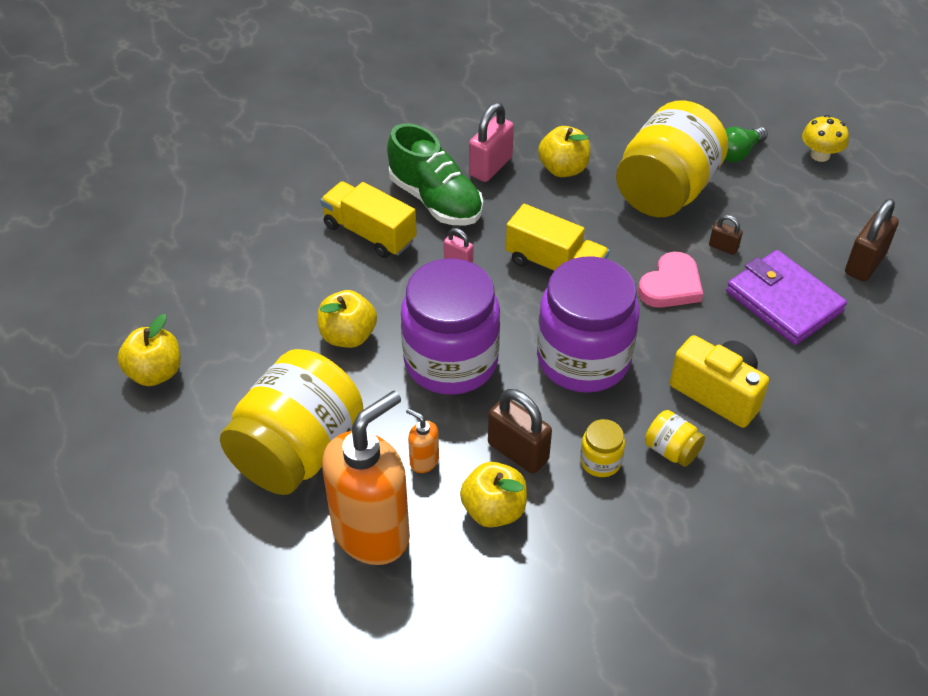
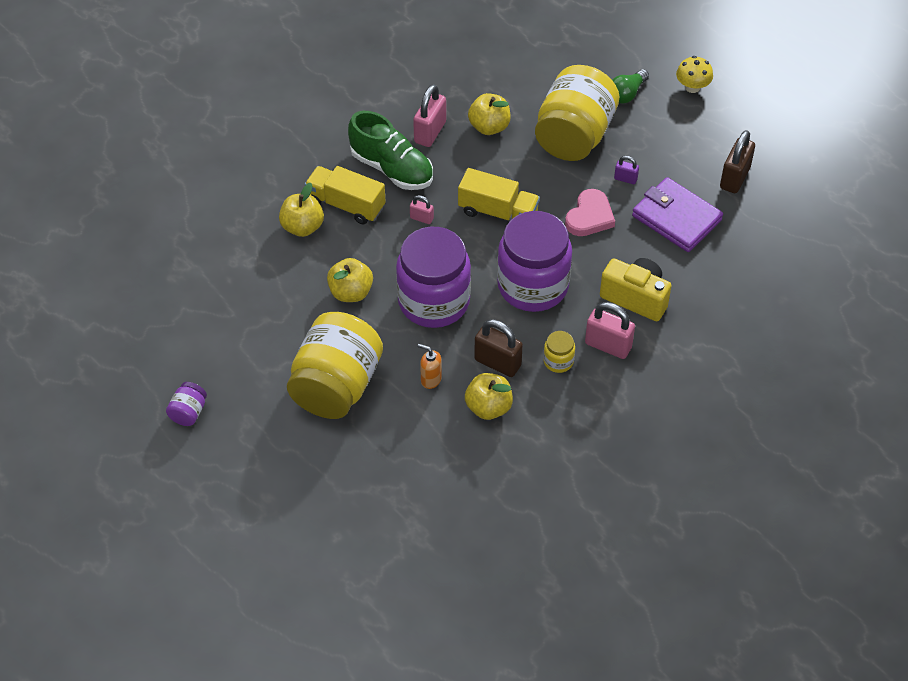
camera: 10 degrees left, 5 degrees up
(97, 457) = (188, 412): none -> purple jar
(155, 373) = (210, 342): yellow apple -> yellow apple (302, 227)
(372, 533) = (405, 436): orange soap dispenser -> none
(671, 450) = (608, 345): yellow jar -> pink padlock
(723, 247) = (625, 179): brown padlock -> purple padlock

